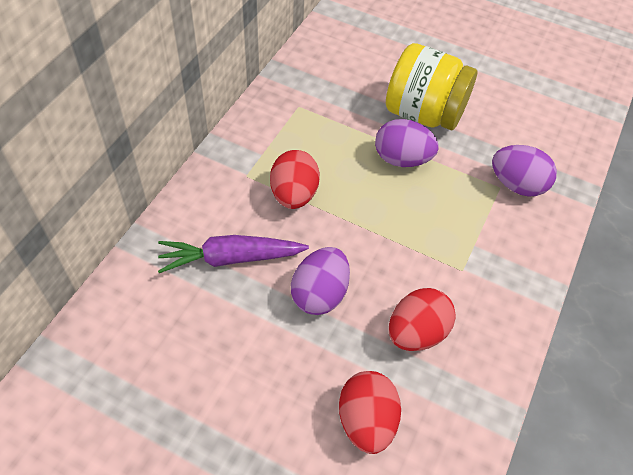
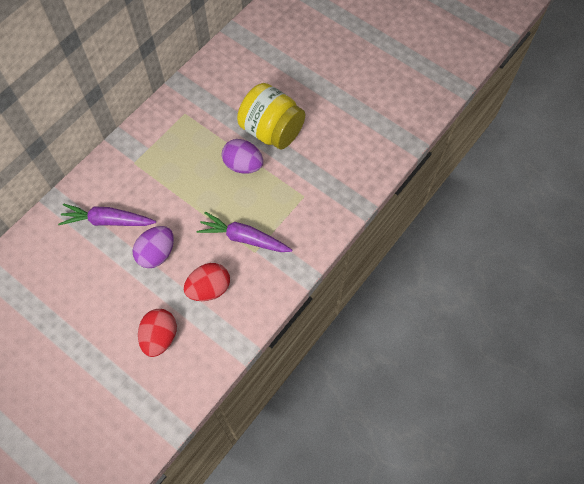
camera: 15 degrees right, 10 degrees up
(294, 195) = (161, 182): red egg -> none
(440, 253) = (244, 238): none -> purple carrot
(517, 185) = (316, 196): purple egg -> none

